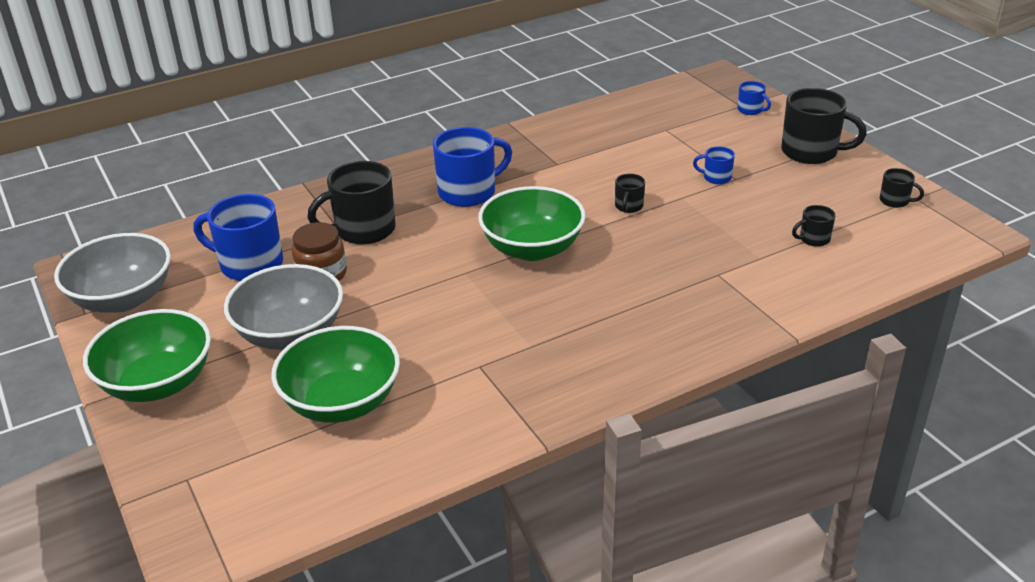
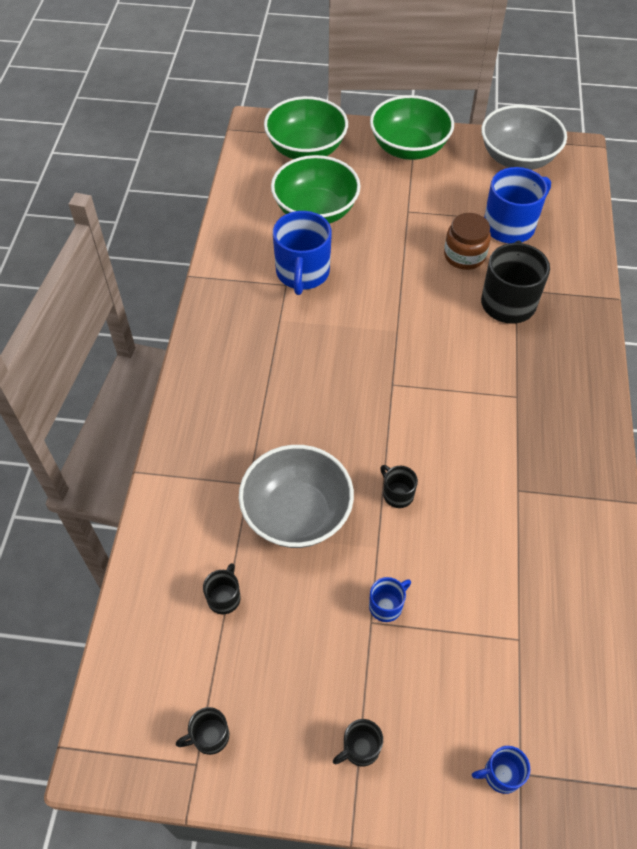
camera: 125 degrees right, 20 degrees up
(290, 334) = (406, 215): grey bowl -> grey bowl (297, 513)
(468, 192) = (516, 395): blue mug -> blue mug (302, 273)
(532, 248) = (392, 387): green bowl -> green bowl (306, 149)
(811, 152) = (360, 748): black mug -> black mug, size x0.48

